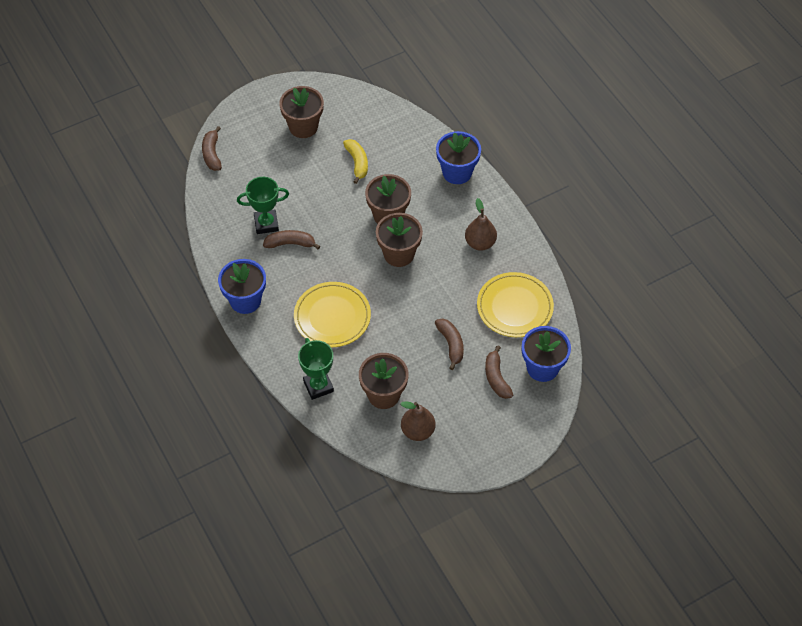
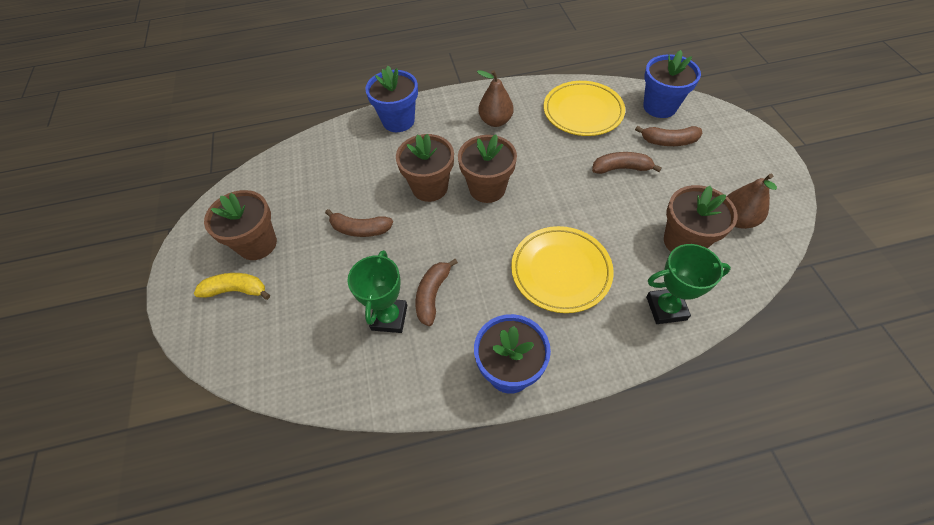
camera: 70 degrees left, 0 degrees up
(212, 154) = (236, 364): brown banana -> brown banana (360, 229)
(357, 163) = (342, 201): yellow banana -> yellow banana (236, 290)

